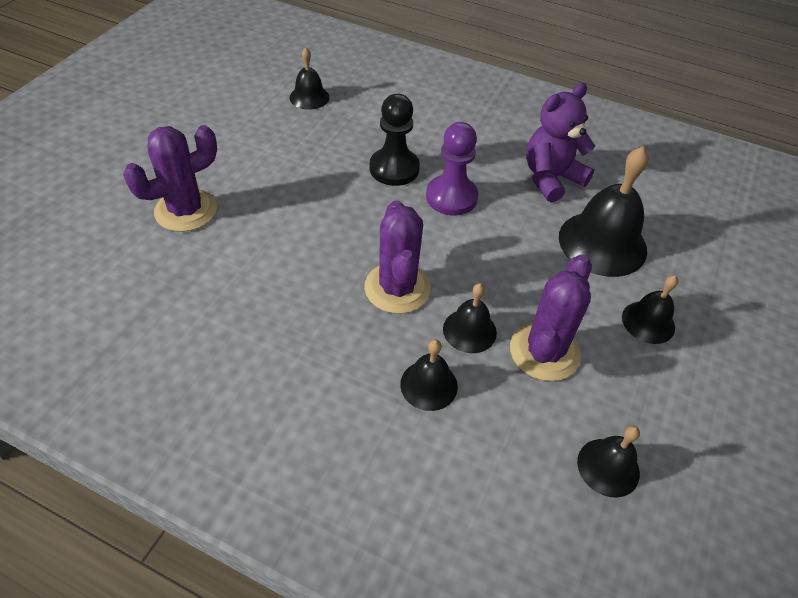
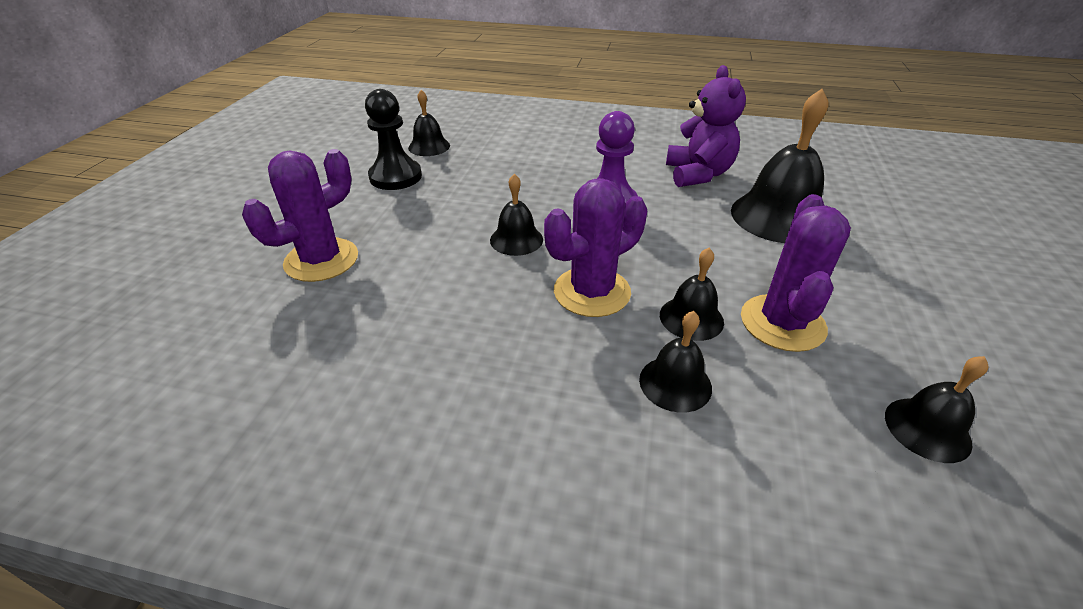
camera: 10 degrees left, 10 degrees down
(394, 169) = (540, 189): black pawn -> black pawn (395, 177)
(397, 288) = (592, 292): purple cactus -> purple cactus turned 75 degrees clockwise
(551, 178) = (698, 174): purple teddy bear -> purple teddy bear turned 135 degrees clockwise
(648, 322) = (867, 275): black bell -> black bell (516, 239)

